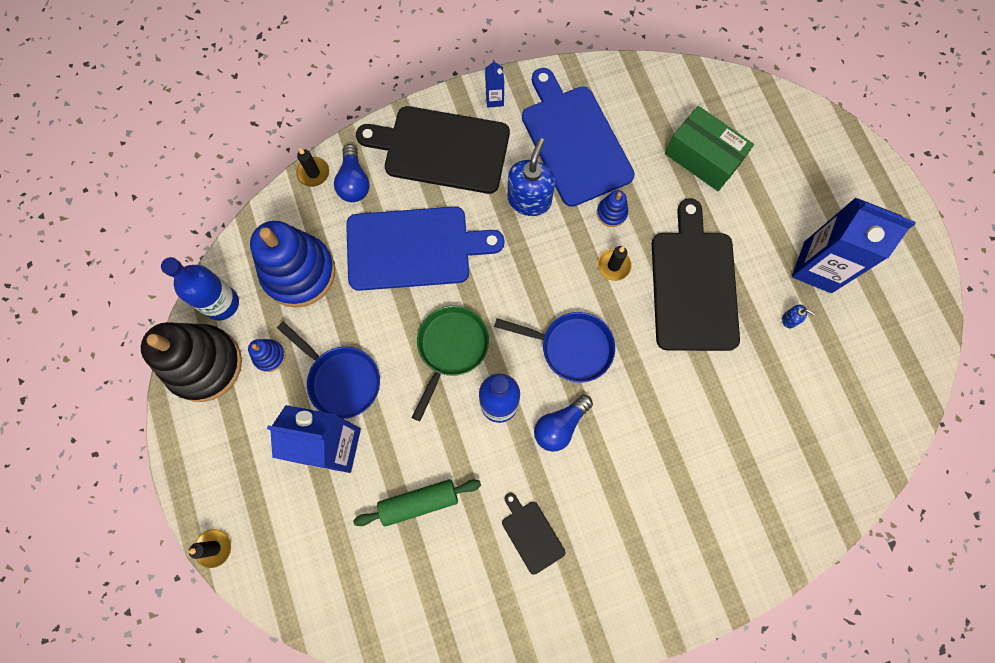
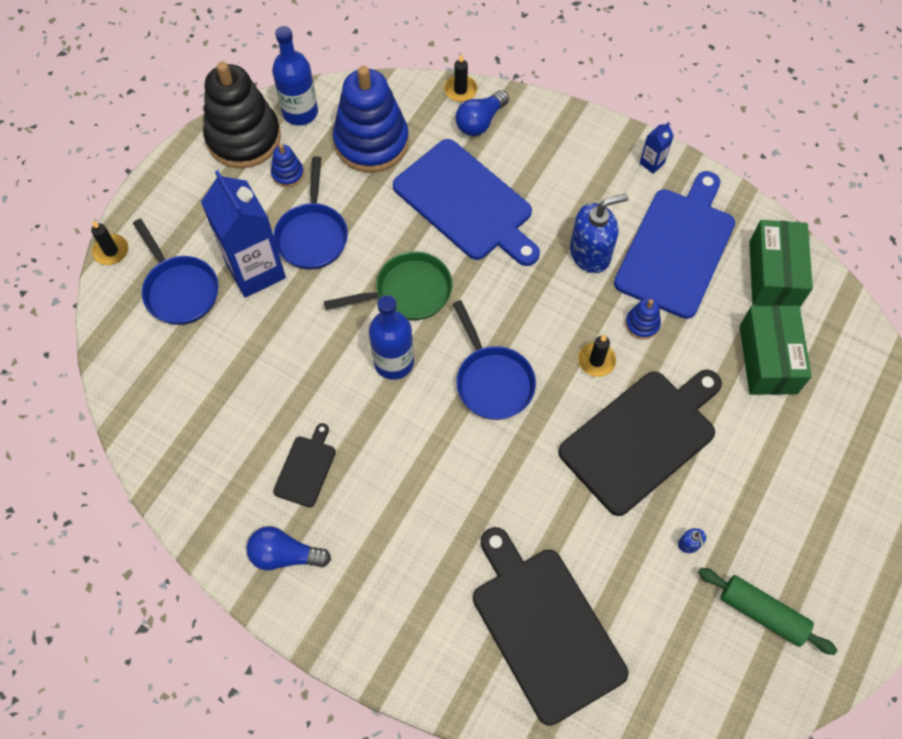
camera: 50 degrees right, 10 degrees down
(299, 518) = (179, 290): none -> blue pan
(419, 503) = (261, 364): green rolling pin -> green rolling pin (762, 613)
(442, 149) = (569, 159): black cutting board -> black cutting board (545, 628)
(560, 426) = (416, 422): blue light bulb -> blue light bulb (285, 555)
(646, 100) = (774, 274): none -> green box
(817, 267) = (763, 533): blue carton -> none

